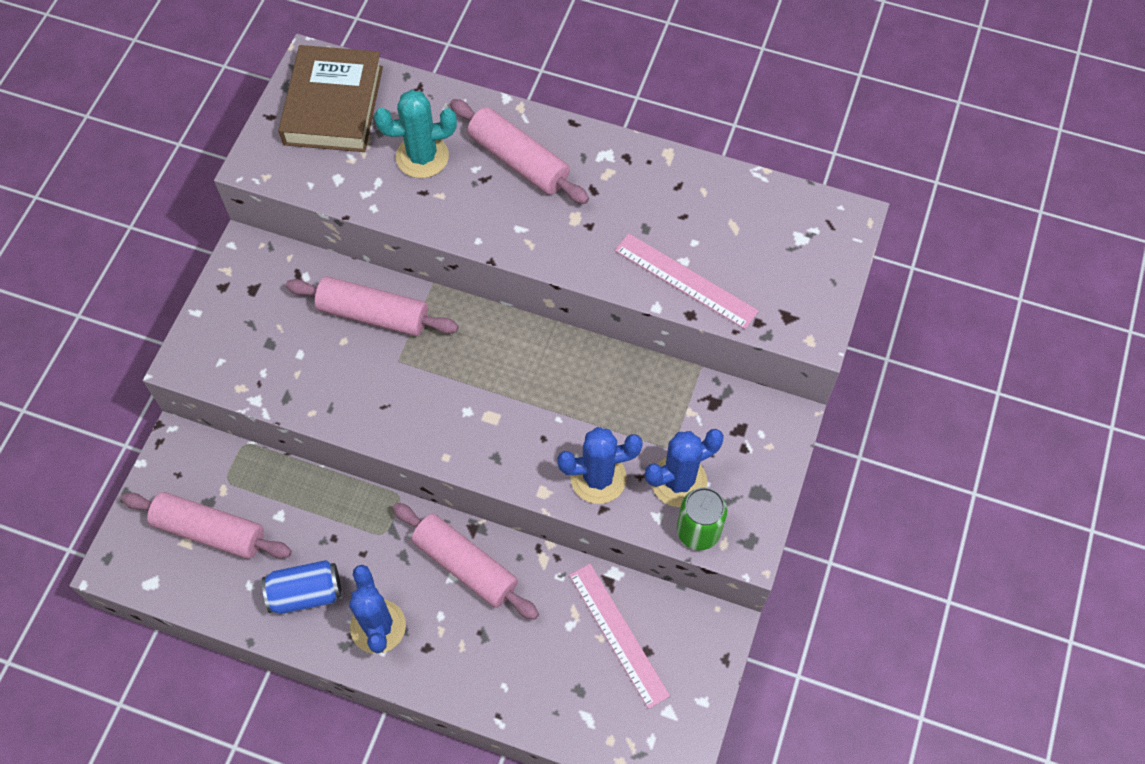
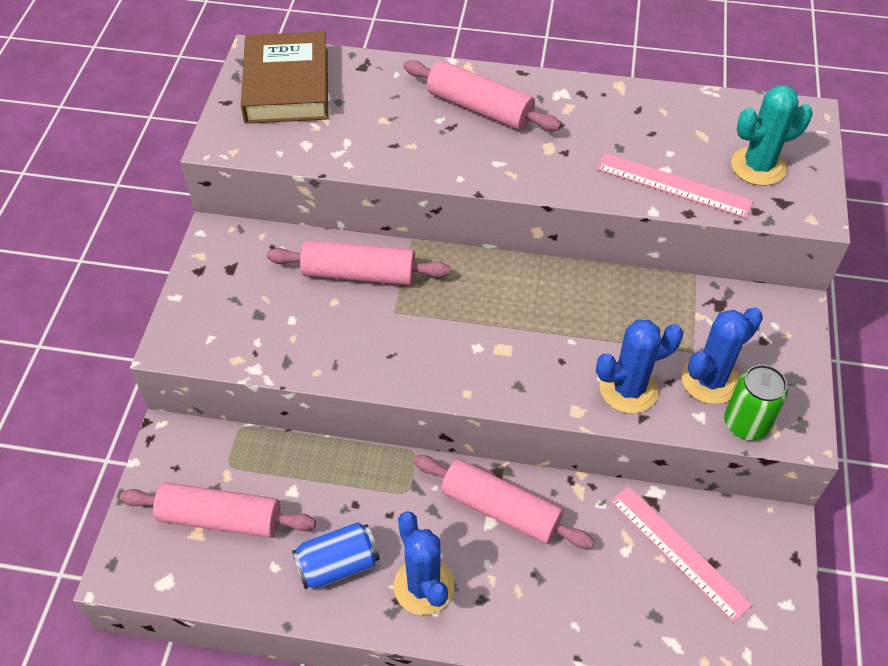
camera: 10 degrees left, 10 degrees down
(422, 157) = (385, 116): turquoise cactus -> turquoise cactus (758, 166)

